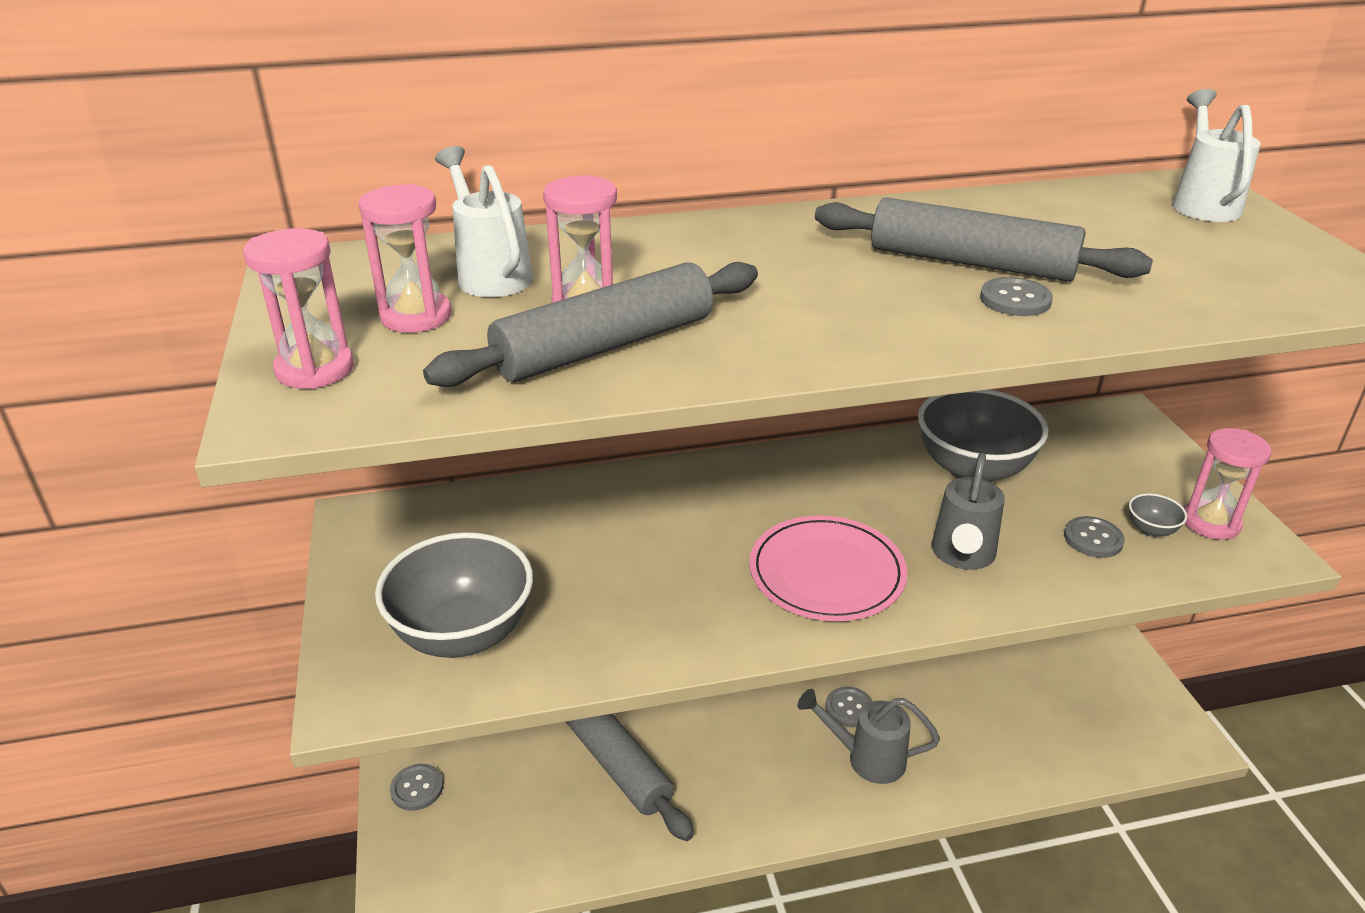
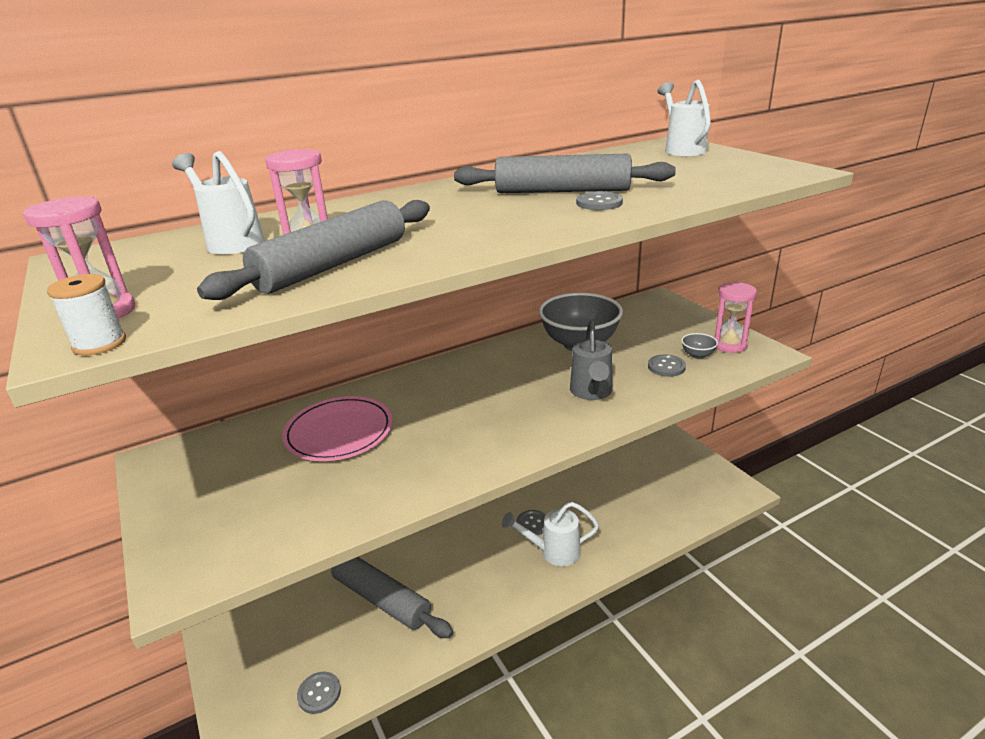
camera: 15 degrees left, 5 degrees down
(302, 421) = (99, 344): none -> white spool
(416, 316) = (179, 271): pink hourglass -> none
(417, 788) = (236, 659): grey button -> grey button (319, 693)
(463, 634) = (257, 517): grey bowl -> none
(826, 573) = (509, 420): pink plate -> pink plate (339, 432)
(866, 758) = (553, 552): grey watering can -> white watering can

